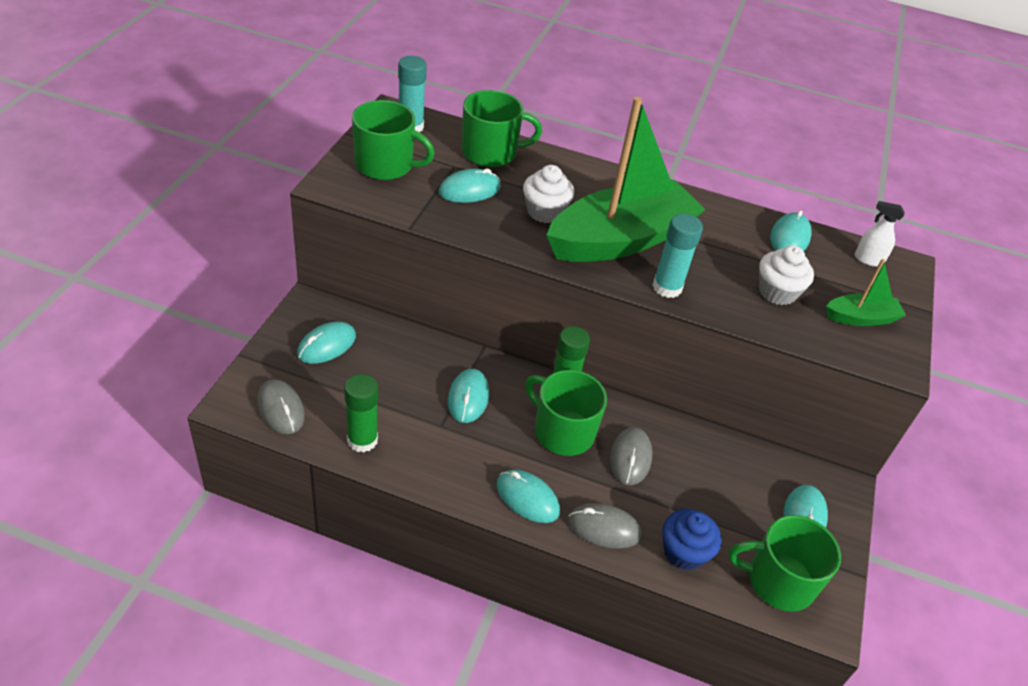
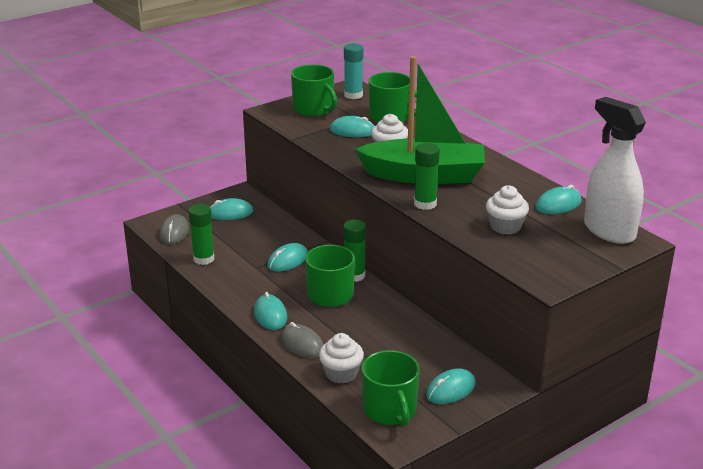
camera: 40 degrees right, 15 degrees down
(630, 458) = (360, 320): grey mouse -> none
(667, 287) = (425, 204): turquoise glue stick -> green glue stick
(684, 552) = (341, 373): blue cupcake -> white cupcake
(778, 581) = (390, 410): green mug -> green mug turned 150 degrees counterclockwise
(861, 318) = (554, 255): green boat -> none
(868, 260) = (609, 231): white spray bottle -> white spray bottle, size x2.36

